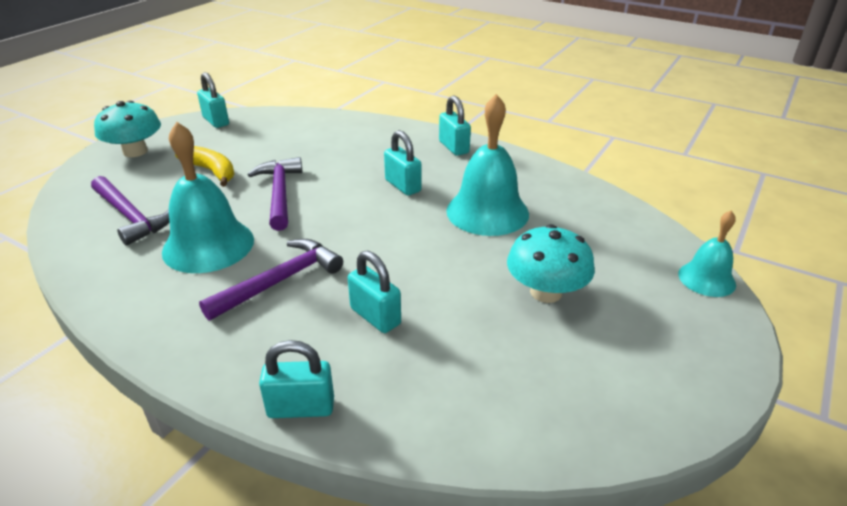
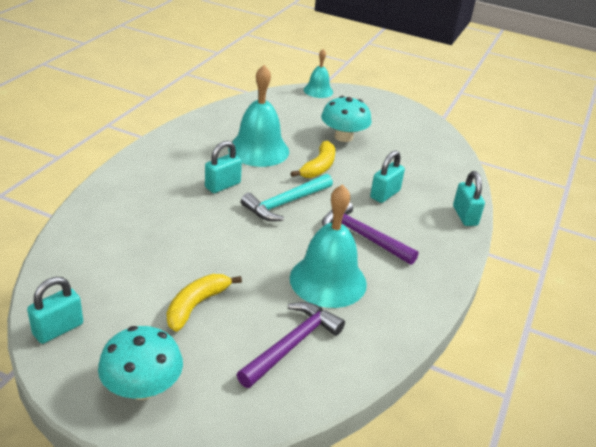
camera: 100 degrees left, 0 degrees up
(279, 193) = (240, 251): purple hammer -> none
(362, 226) = (285, 203): none -> turquoise hammer
(449, 258) = (319, 167): none -> yellow banana
(454, 147) = (153, 159): turquoise padlock -> none

